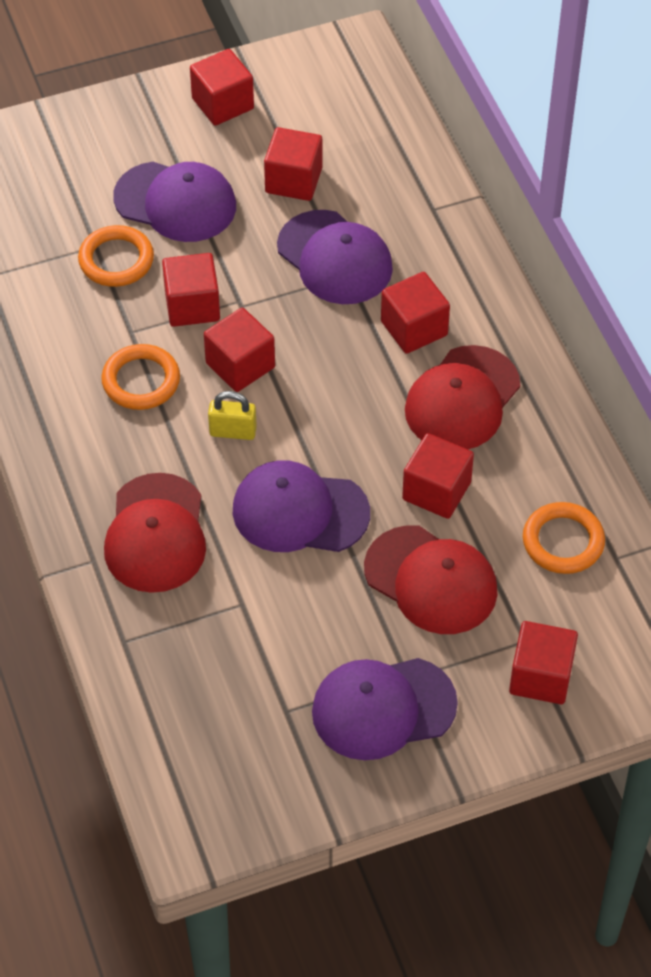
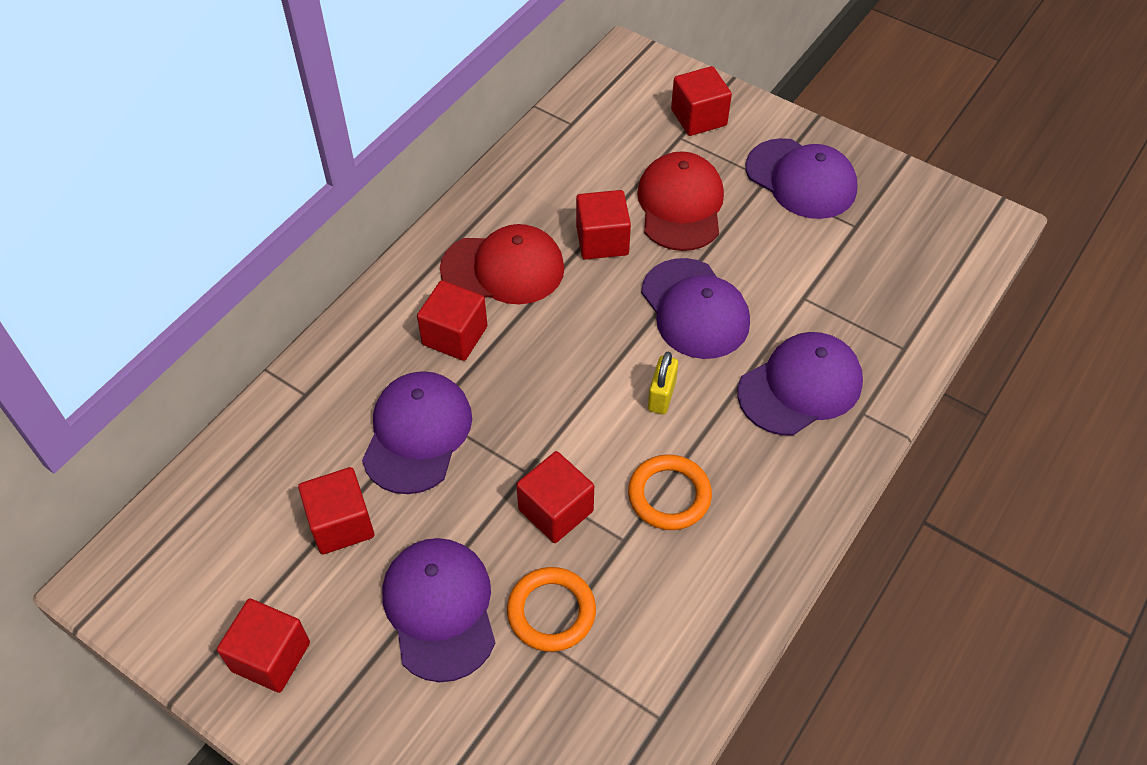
camera: 125 degrees left, 0 degrees up
(156, 534) = (800, 386): red cap -> purple cap
(233, 431) = (661, 396): yellow padlock -> yellow padlock turned 45 degrees clockwise
(240, 365) = (591, 432): red cube -> none
(563, 541) = (583, 154): orange ring -> none

